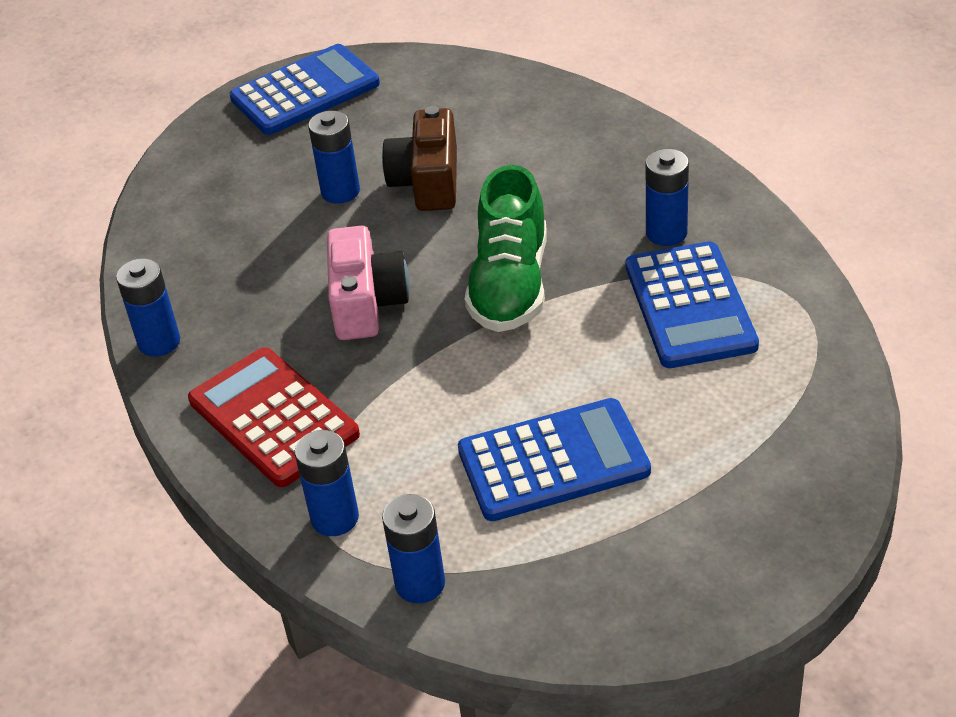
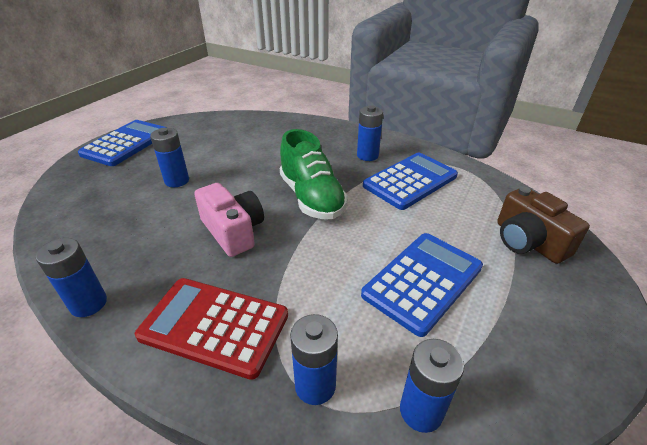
camera: 35 degrees left, 5 degrees down
(427, 181) = (226, 164): brown camera -> brown camera (528, 241)
(690, 306) = (410, 181): blue calculator -> blue calculator turned 90 degrees counterclockwise

